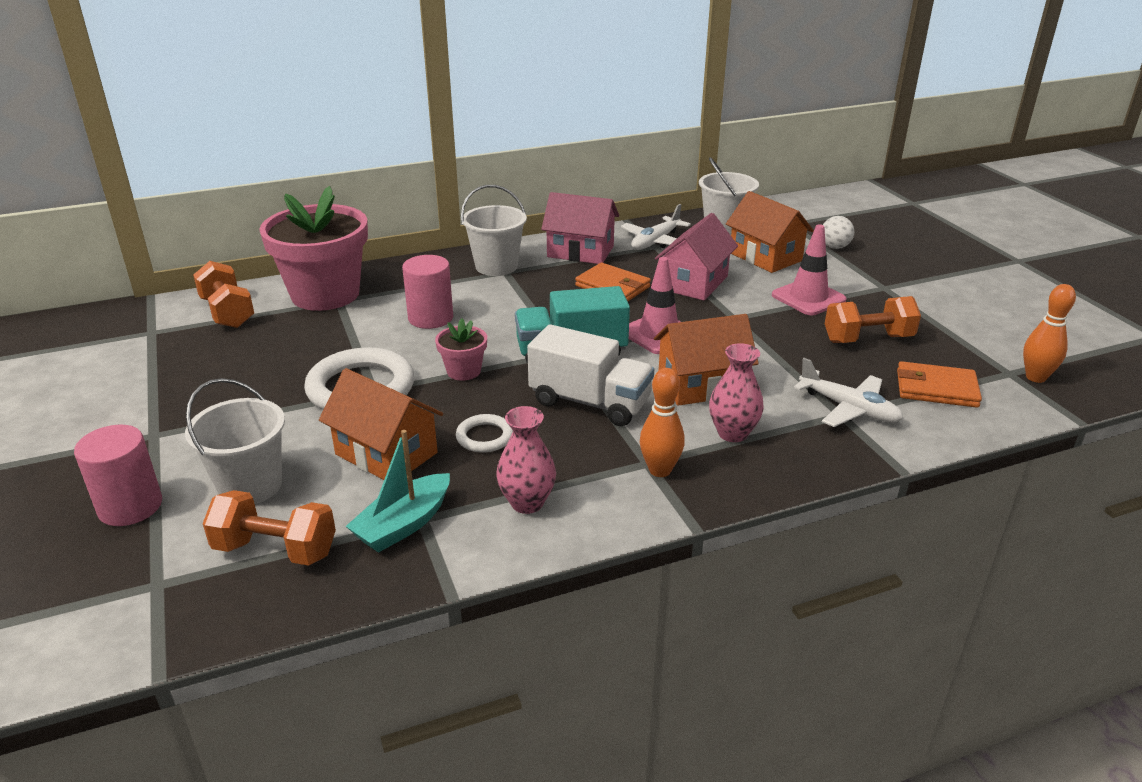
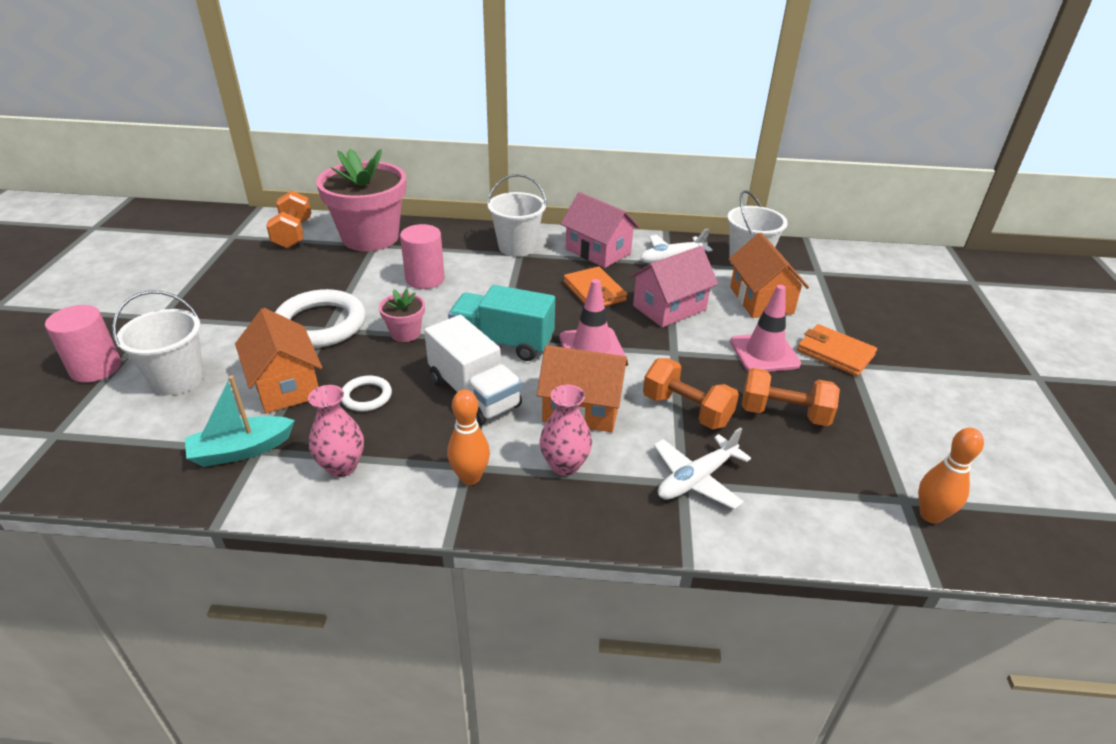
camera: 25 degrees right, 5 degrees up
(275, 550) = (144, 437): orange dumbbell -> orange dumbbell (686, 410)
(834, 247) = (841, 308): white ball -> none
(849, 408) = (696, 479): white plane -> white plane turned 75 degrees clockwise
(936, 388) = (806, 489): orange wallet -> orange wallet (835, 353)

